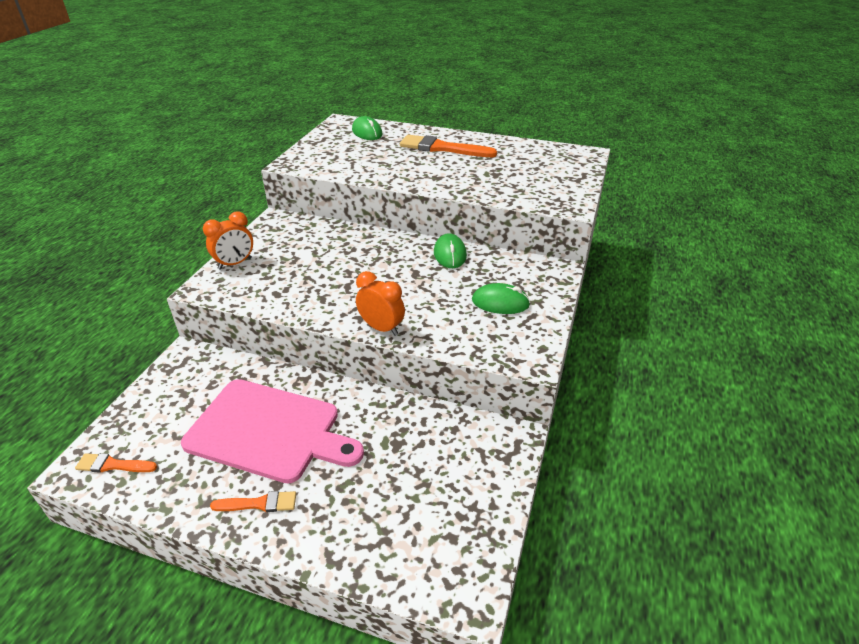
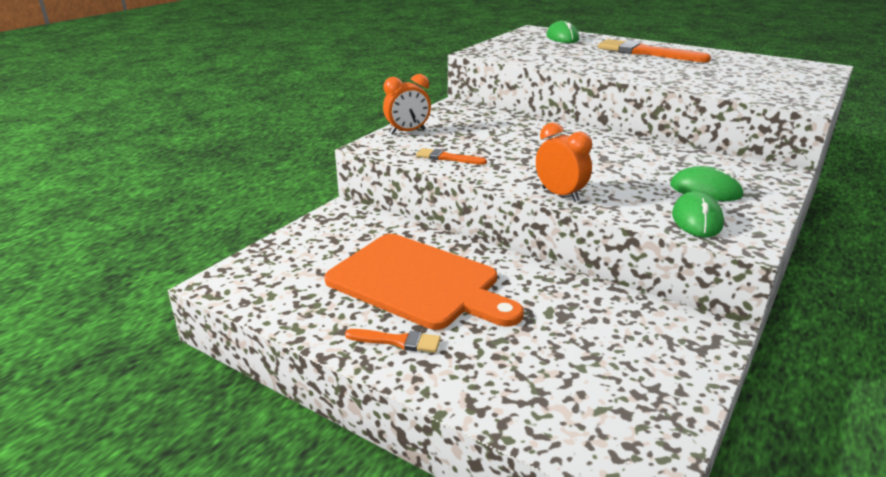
camera: 15 degrees right, 10 degrees down
(113, 465) = (253, 285): orange brush -> orange brush (447, 158)
(269, 431) = (418, 282): pink cutting board -> orange cutting board
(450, 254) = (645, 147): green mouse -> green mouse (697, 220)

